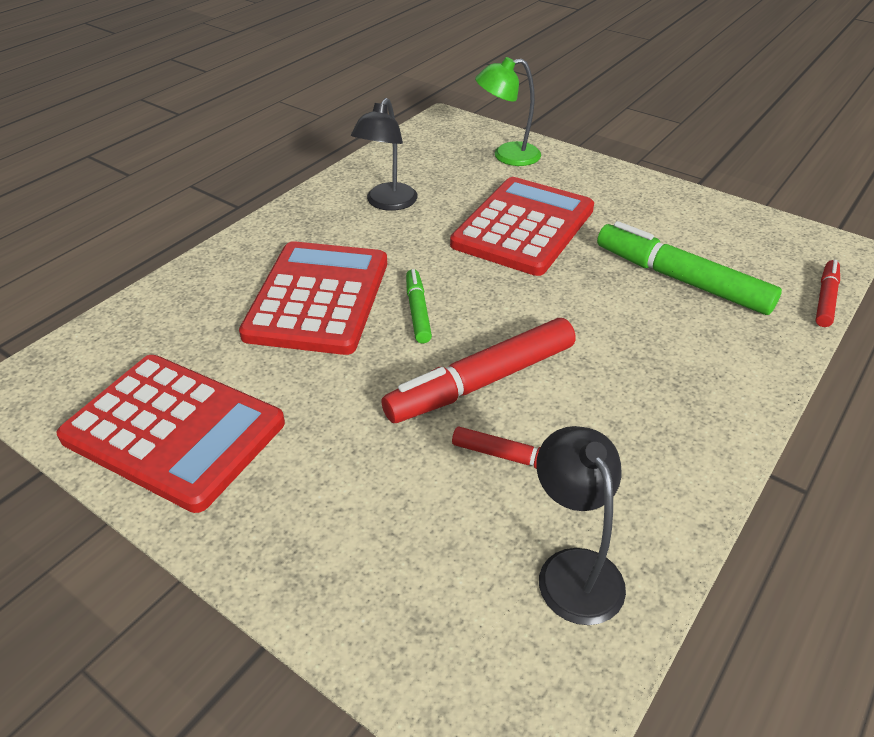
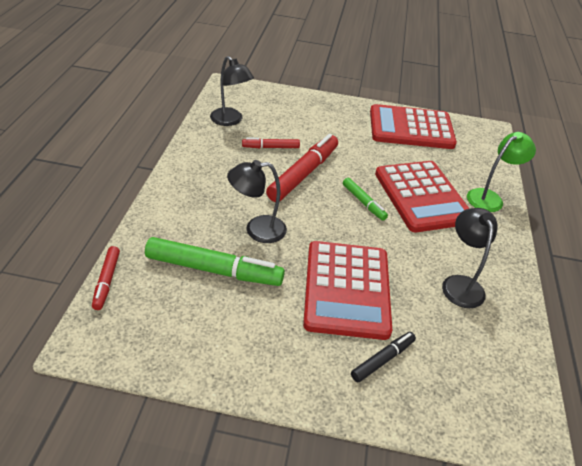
camera: 150 degrees right, 0 degrees up
(507, 156) = (421, 387): green lamp -> green lamp (490, 197)
(528, 175) = (382, 360): none -> black marker
(605, 312) = (257, 230): none -> black lamp

